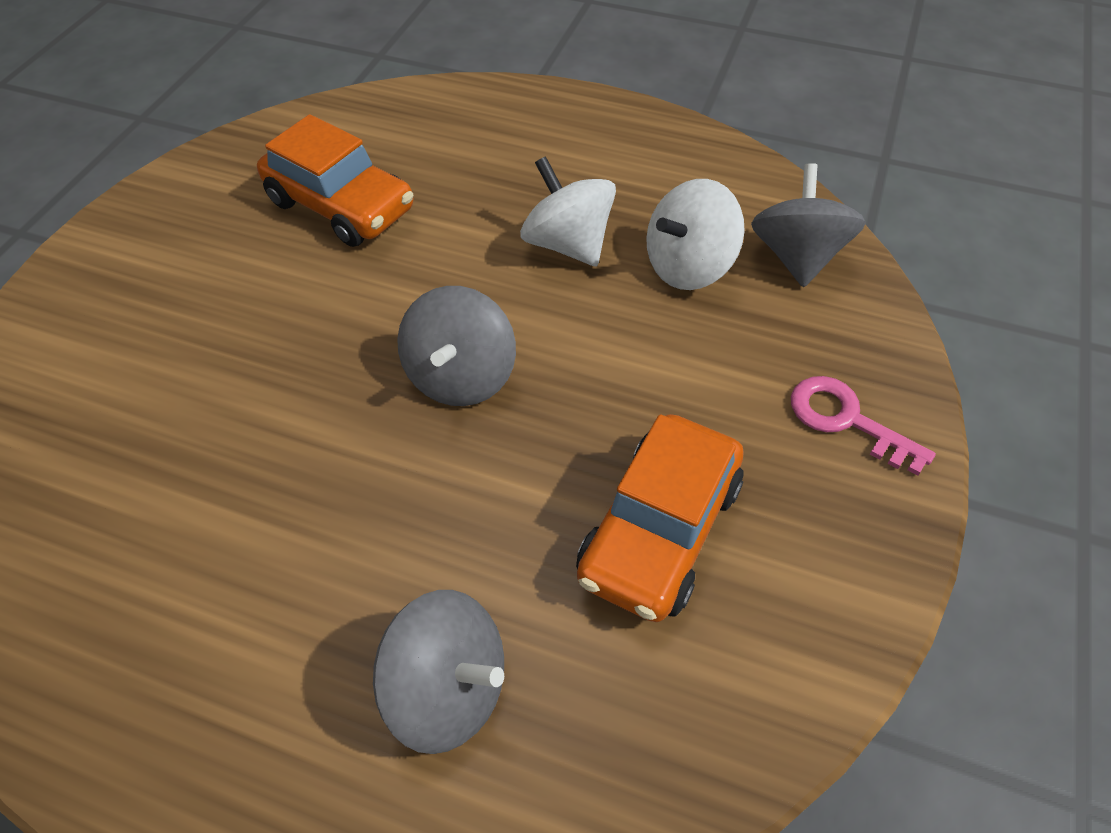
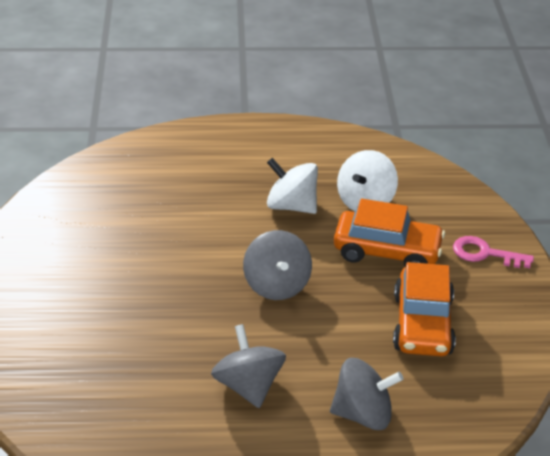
camera: 25 degrees left, 15 degrees down
(341, 206) = (140, 217): orange car -> orange car (387, 252)
(797, 257) = (420, 183): grey spinning top -> grey spinning top (248, 386)

